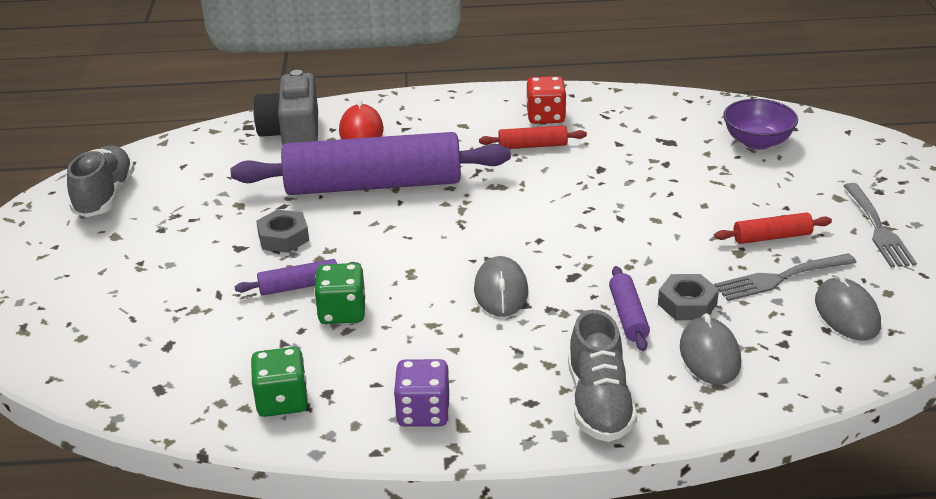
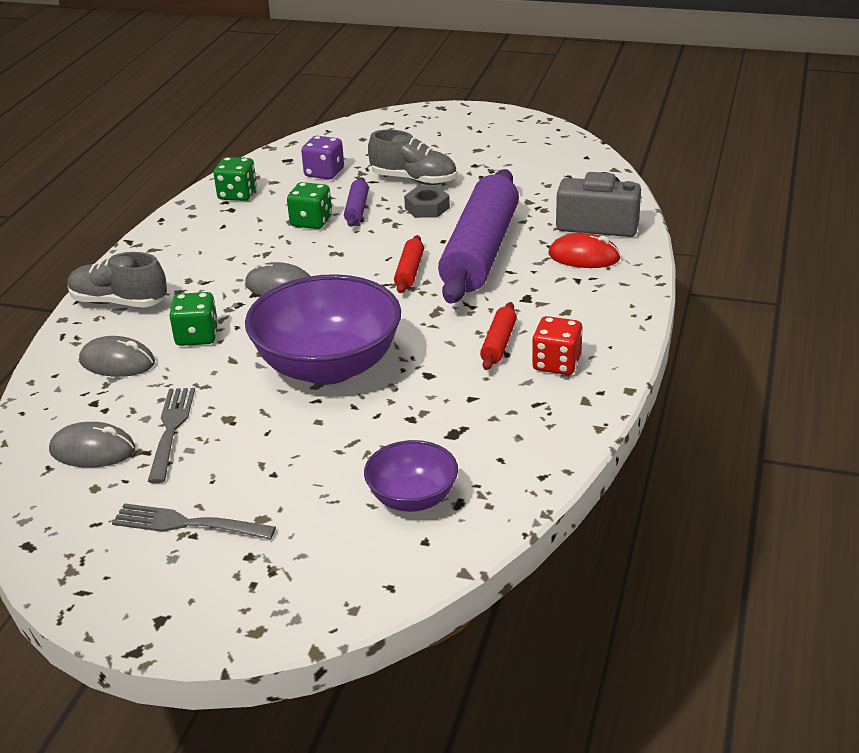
camera: 110 degrees right, 0 degrees up
(105, 196) = (537, 146): grey shoe -> grey shoe (414, 180)
(423, 412) = (179, 238): purple dice -> purple dice (324, 173)
(624, 220) = (328, 366): none -> purple bowl
(628, 316) = (197, 336): purple rolling pin -> green dice
(687, 304) = (185, 368): grey nut -> none
(772, 237) = (232, 446): red rolling pin -> red rolling pin (409, 271)

